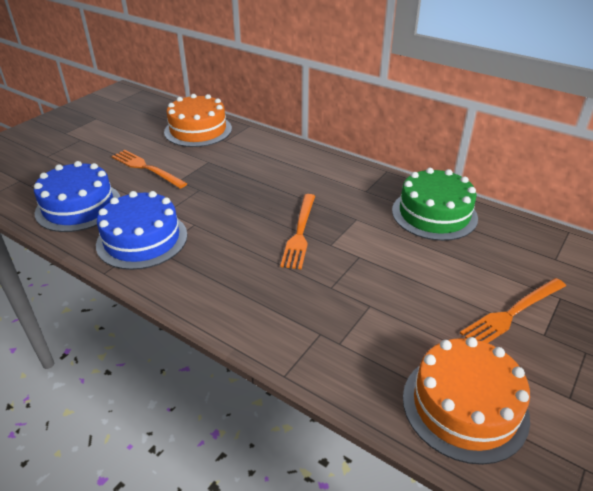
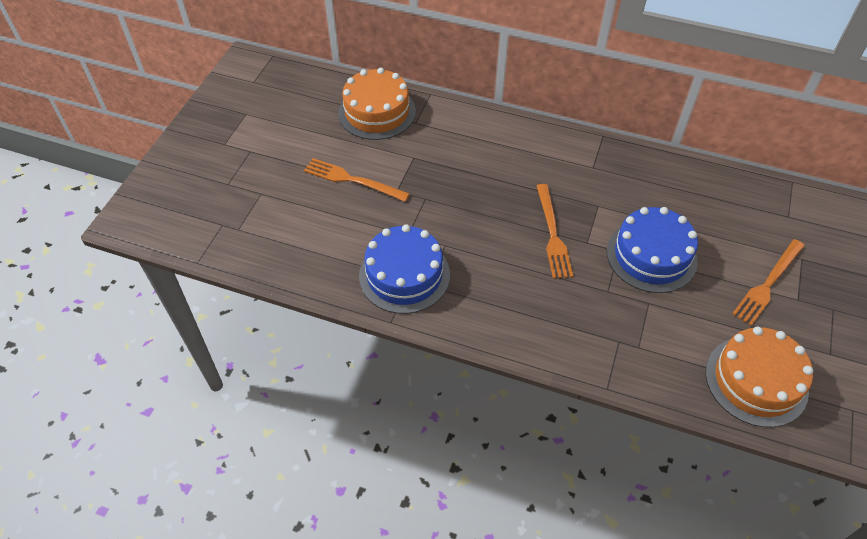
camera: 15 degrees left, 15 degrees up
(78, 206) = (312, 247): blue cake -> blue cake (651, 256)
(434, 214) = (668, 184): green cake -> none

